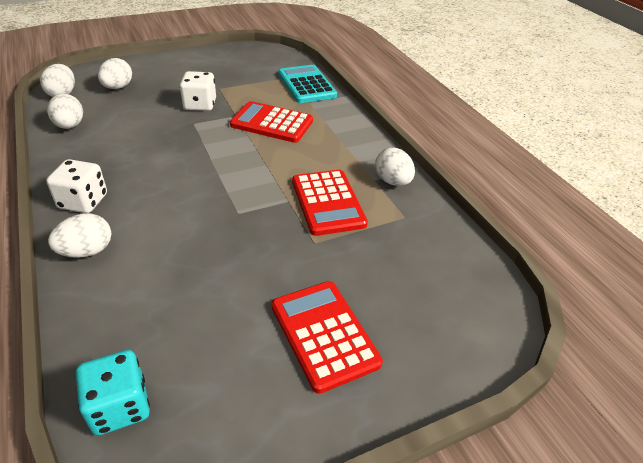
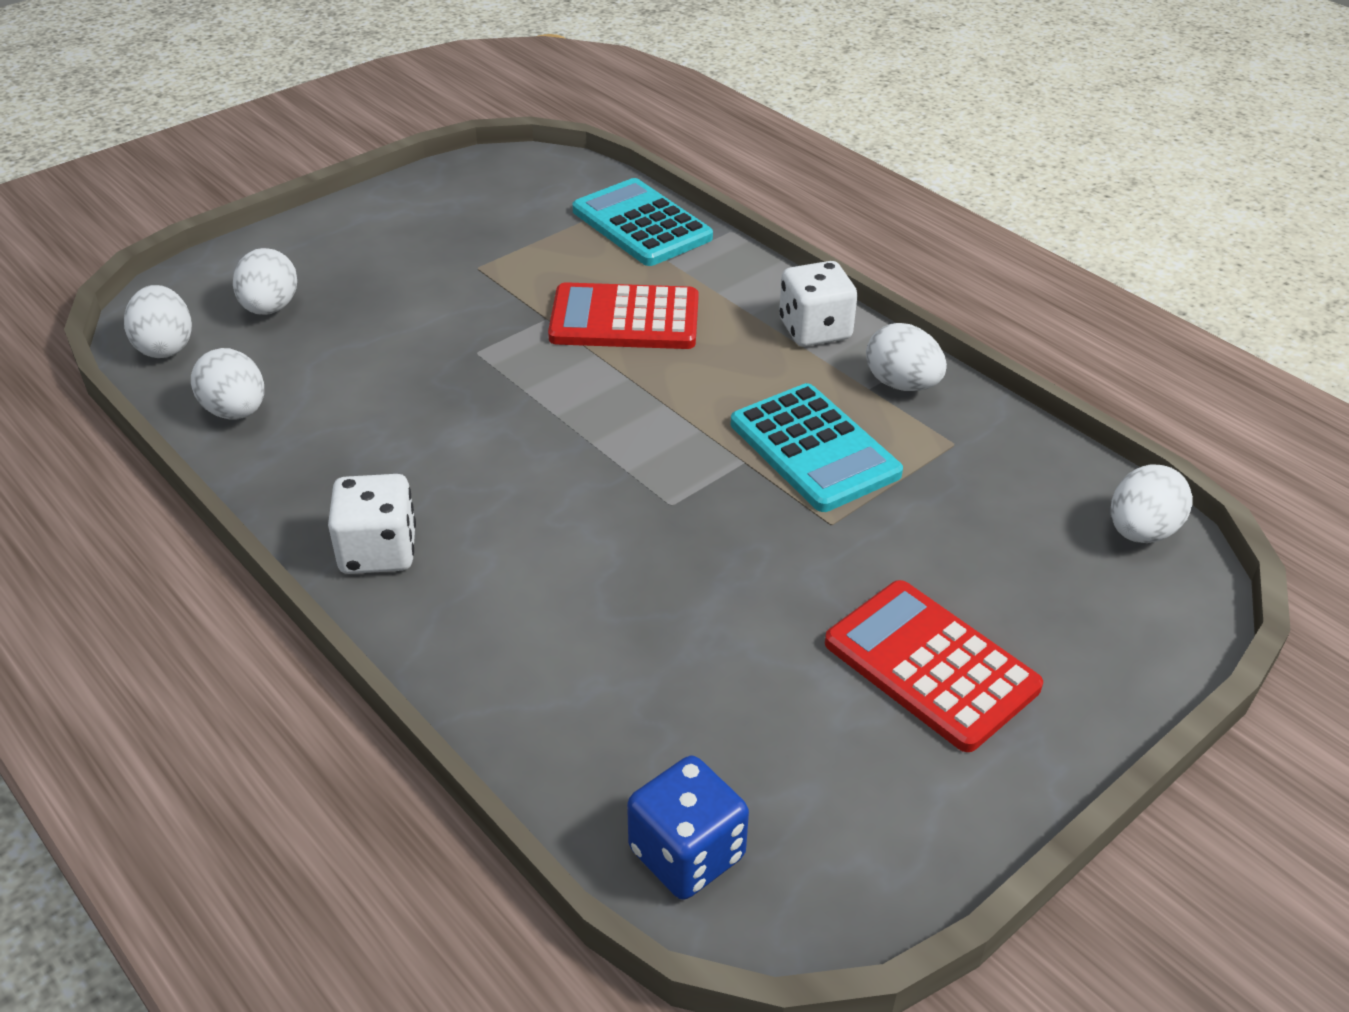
camera: 15 degrees left, 0 degrees up
(87, 251) = (453, 636): white egg -> white egg (1141, 531)
(120, 406) = (687, 853): turquoise dice -> blue dice
(200, 105) = (463, 310): white dice -> white dice (814, 330)
(327, 203) = (814, 449): red calculator -> turquoise calculator

